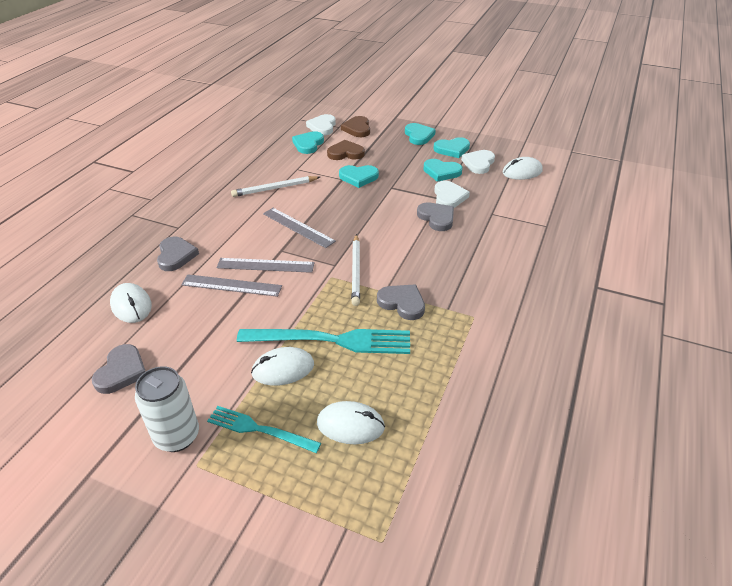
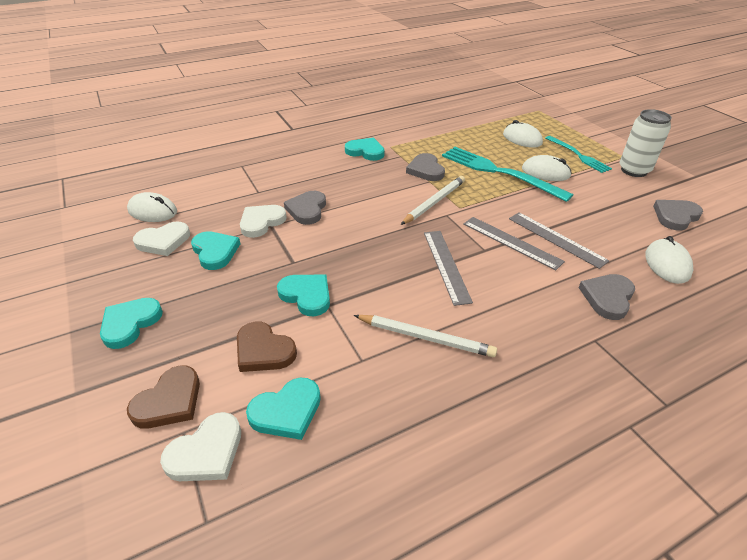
camera: 140 degrees left, 0 degrees up
(452, 149) = (145, 275): turquoise heart -> turquoise heart (365, 151)

